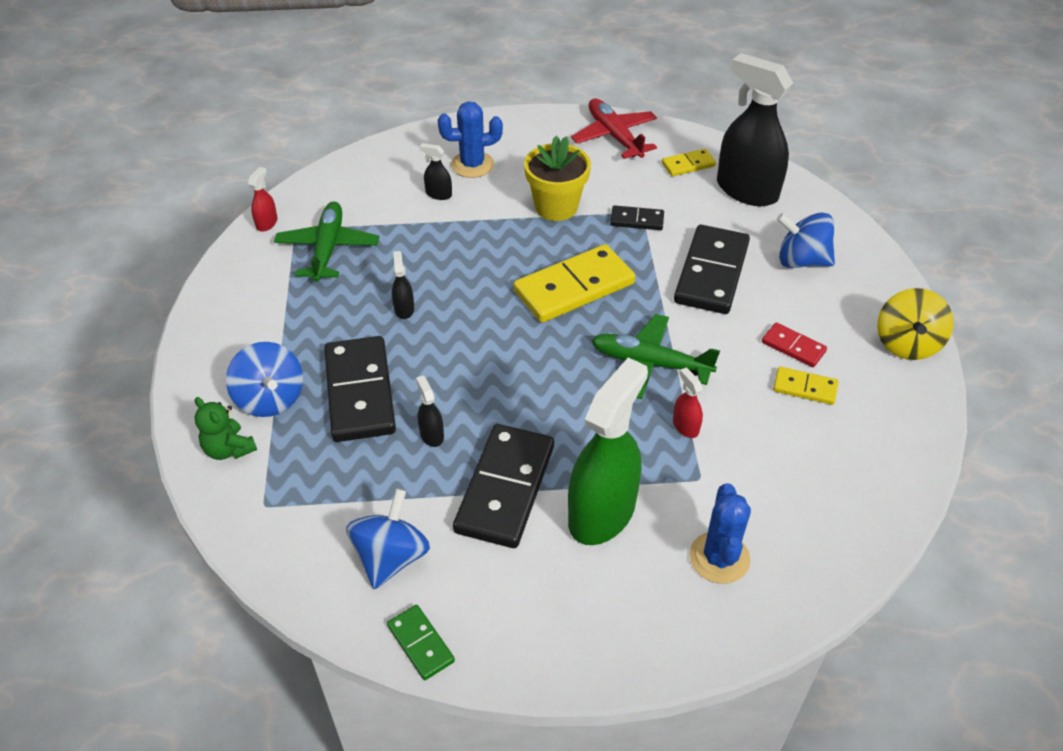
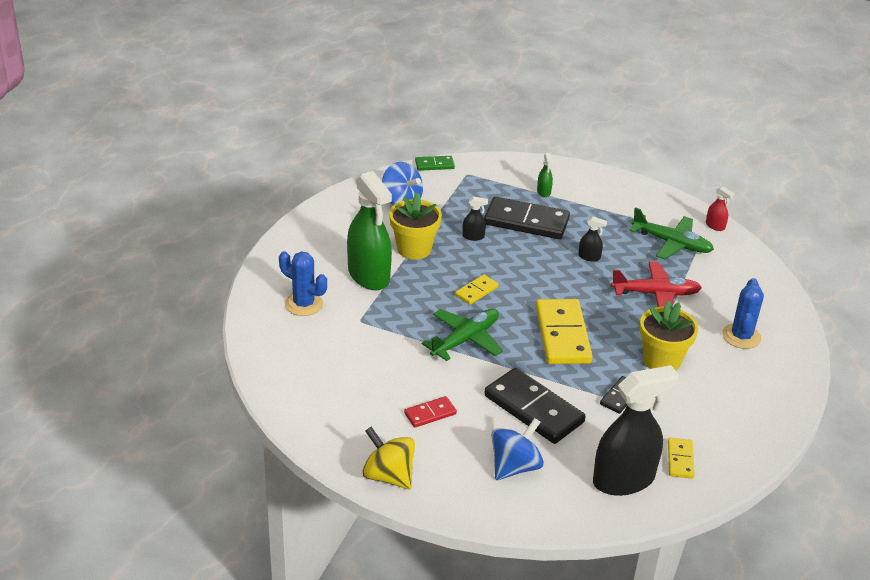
camera: 115 degrees right, 10 degrees down
(229, 449) = (515, 172): green teddy bear -> none
(270, 398) = (543, 192): blue spinning top -> green spray bottle
(420, 644) = (345, 196): green domino -> green domino (434, 165)
(438, 194) = (710, 308): black spray bottle -> none
(505, 488) = (414, 249): black domino -> yellow flower pot
(615, 136) = (745, 432): red plane -> red plane (655, 294)
(685, 426) = (402, 332): red spray bottle -> none
(805, 387) = (390, 400): yellow domino -> yellow domino (476, 291)

